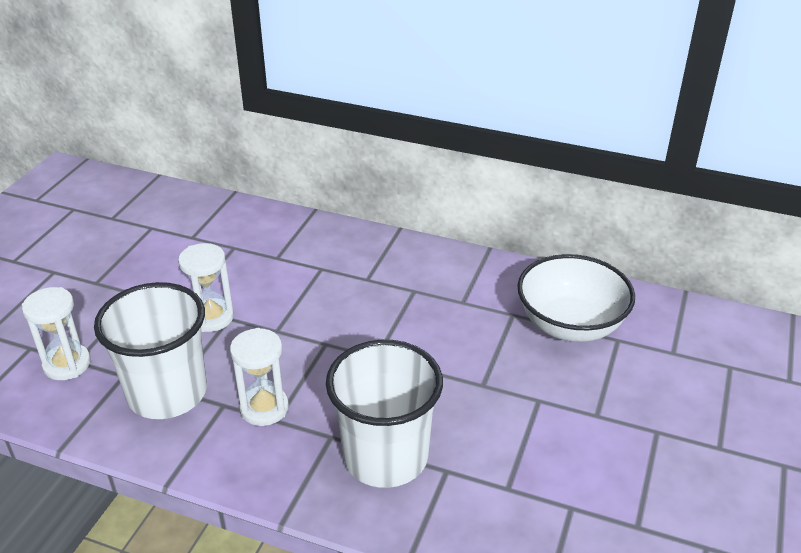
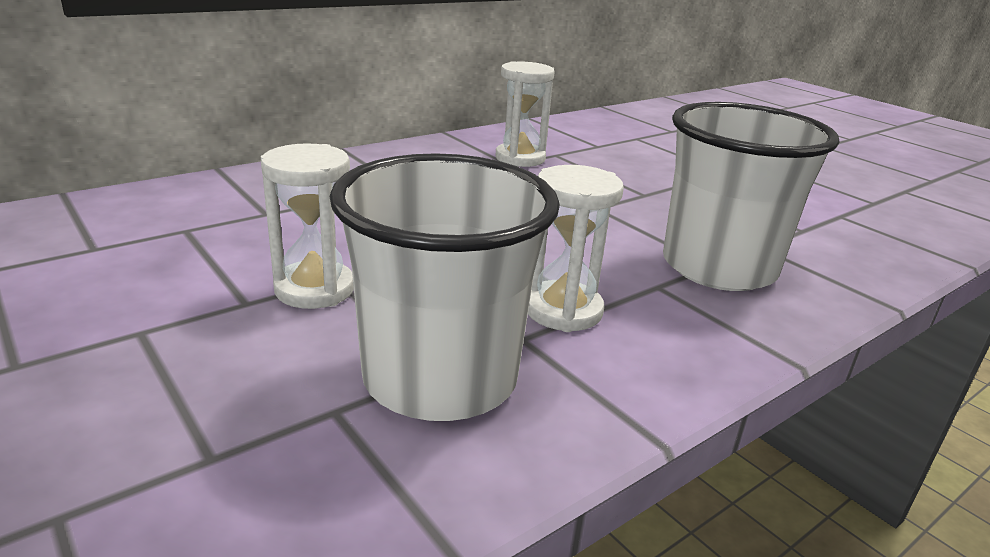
camera: 60 degrees left, 10 degrees down
(67, 364) = (203, 473): white hourglass -> white hourglass (520, 158)
(570, 325) = (598, 143): white bowl -> none

